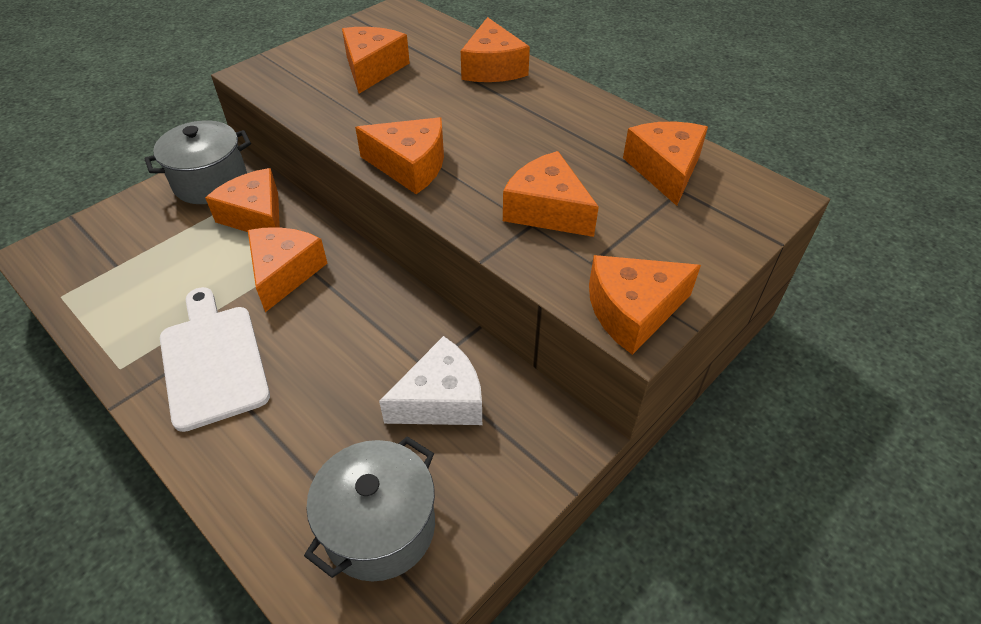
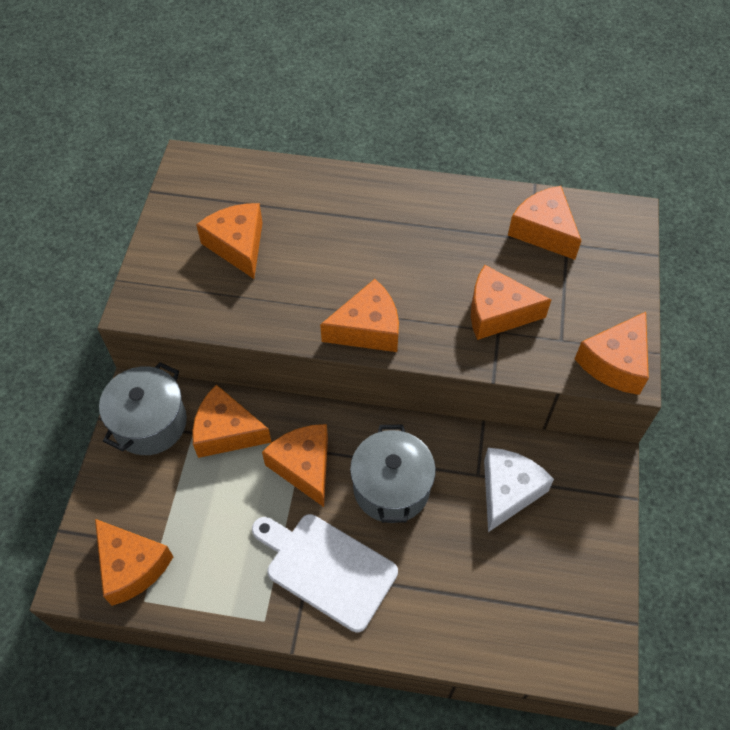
camera: 35 degrees left, 10 degrees up
(380, 527) = (549, 598): grey pot -> grey pot (391, 488)
(492, 68) = (335, 192): orange cheese -> orange cheese (131, 566)

